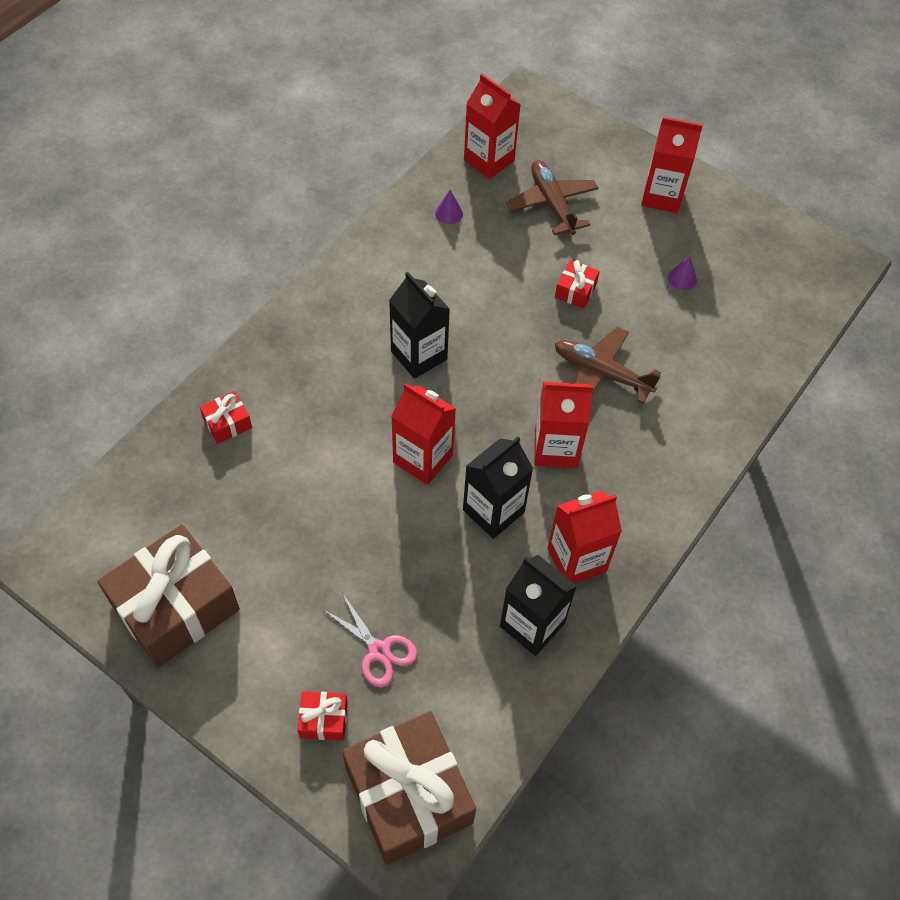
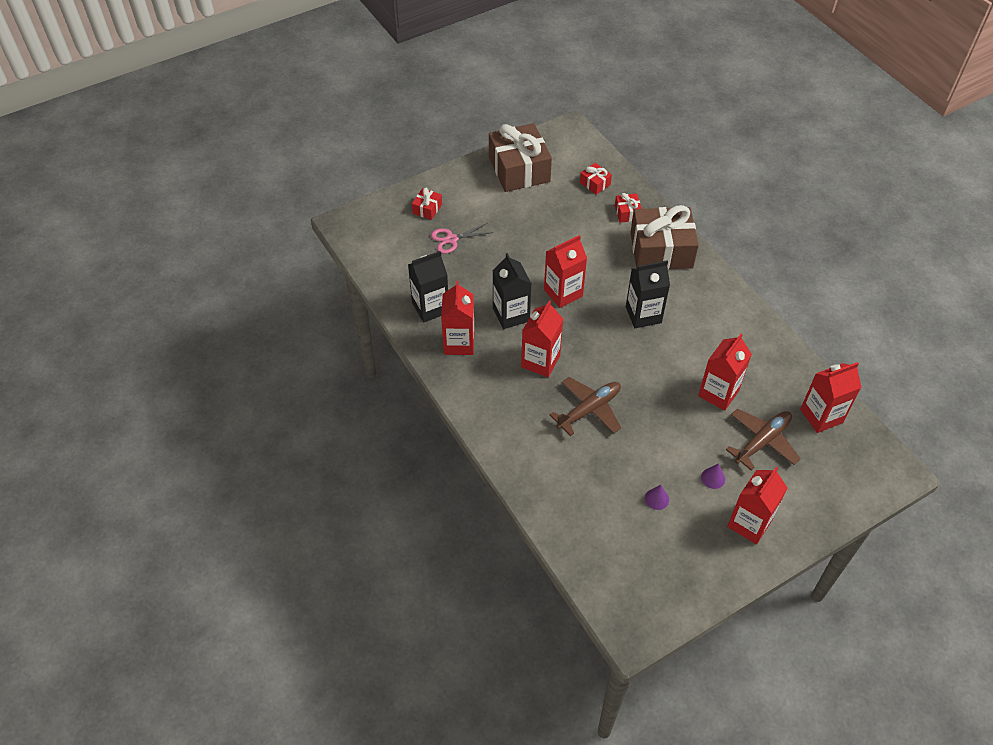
camera: 115 degrees right, 5 degrees down
(408, 795) = (371, 229): brown gift -> brown gift (661, 250)
(449, 213) = (769, 372): purple cone -> purple cone (713, 478)
(506, 253) = (718, 393): none -> red carton
(551, 203) = (762, 441): brown plane -> brown plane turned 45 degrees counterclockwise
(575, 291) = (668, 423): red gift -> red gift (595, 183)

